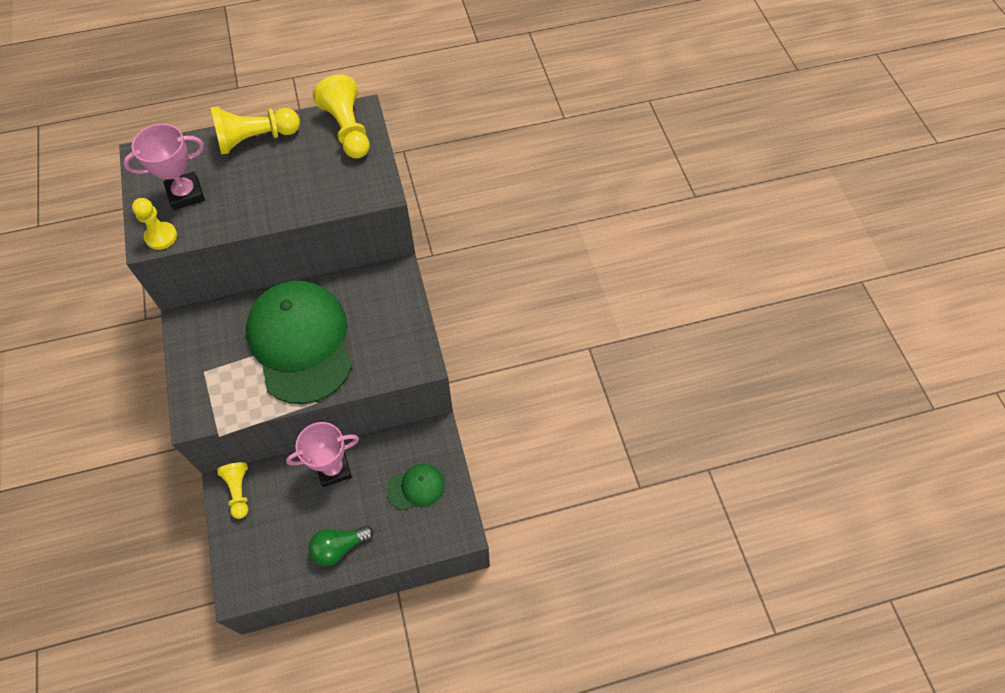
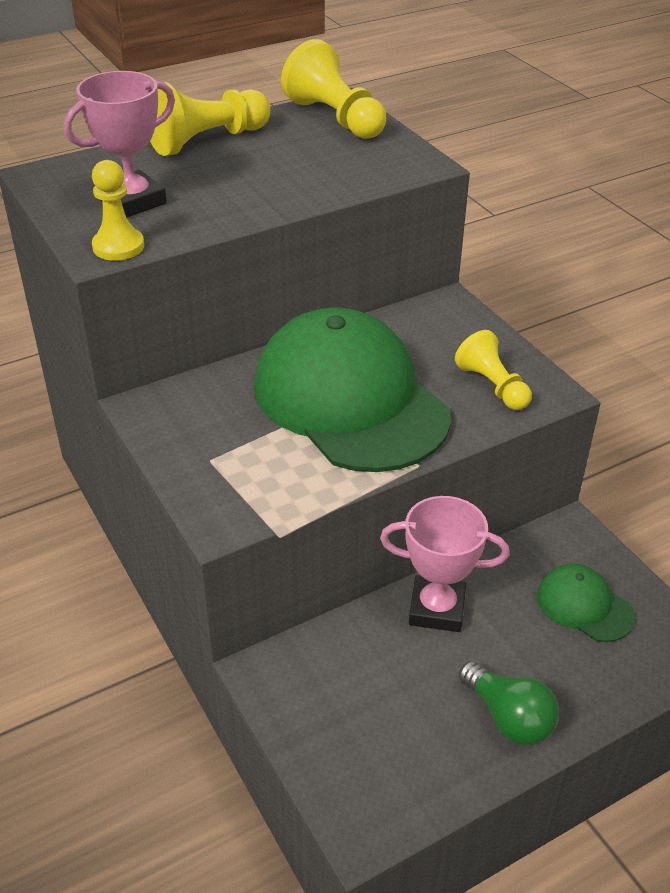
camera: 15 degrees left, 20 degrees down
(239, 491) = (291, 673): yellow pawn -> yellow pawn (492, 386)
(333, 469) = (437, 609): pink trophy -> pink trophy turned 45 degrees clockwise
(339, 547) = (508, 717): green light bulb -> green light bulb turned 90 degrees counterclockwise
(416, 487) = (584, 606): green cap -> green cap turned 105 degrees counterclockwise

